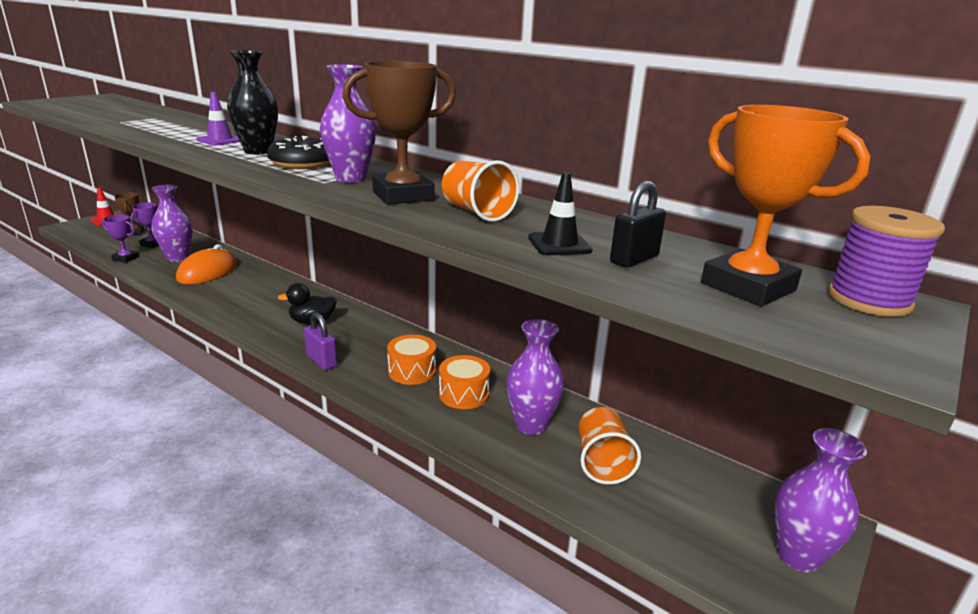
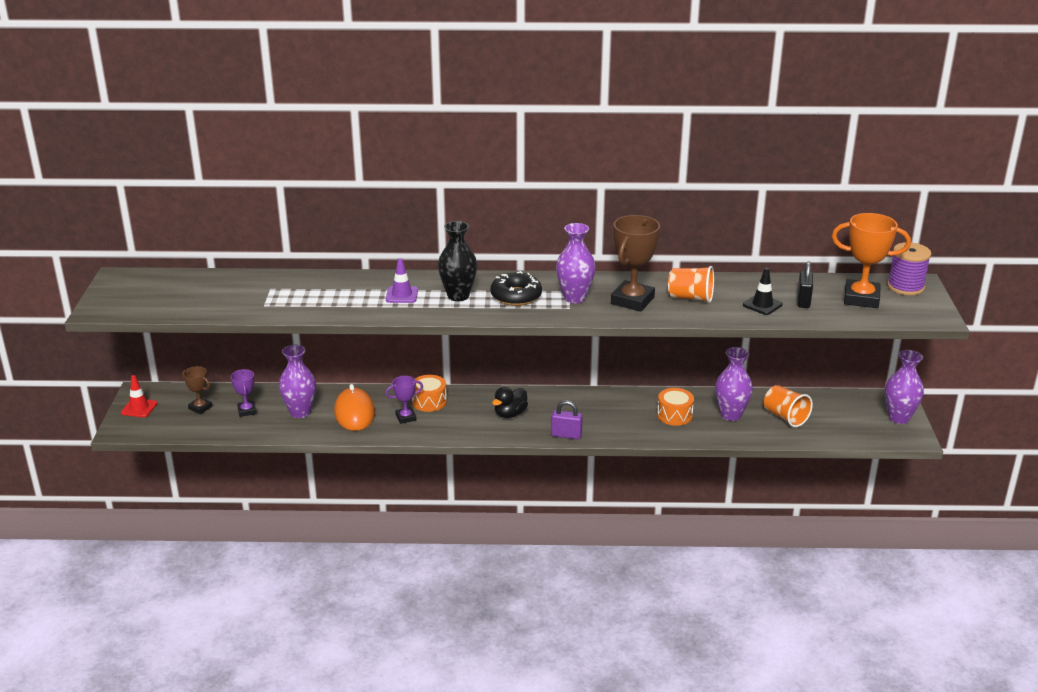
camera: 35 degrees left, 5 degrees up
(125, 258) = (259, 432): purple trophy -> purple trophy (406, 417)
(412, 371) = (626, 416): orange drum -> orange drum (429, 401)

